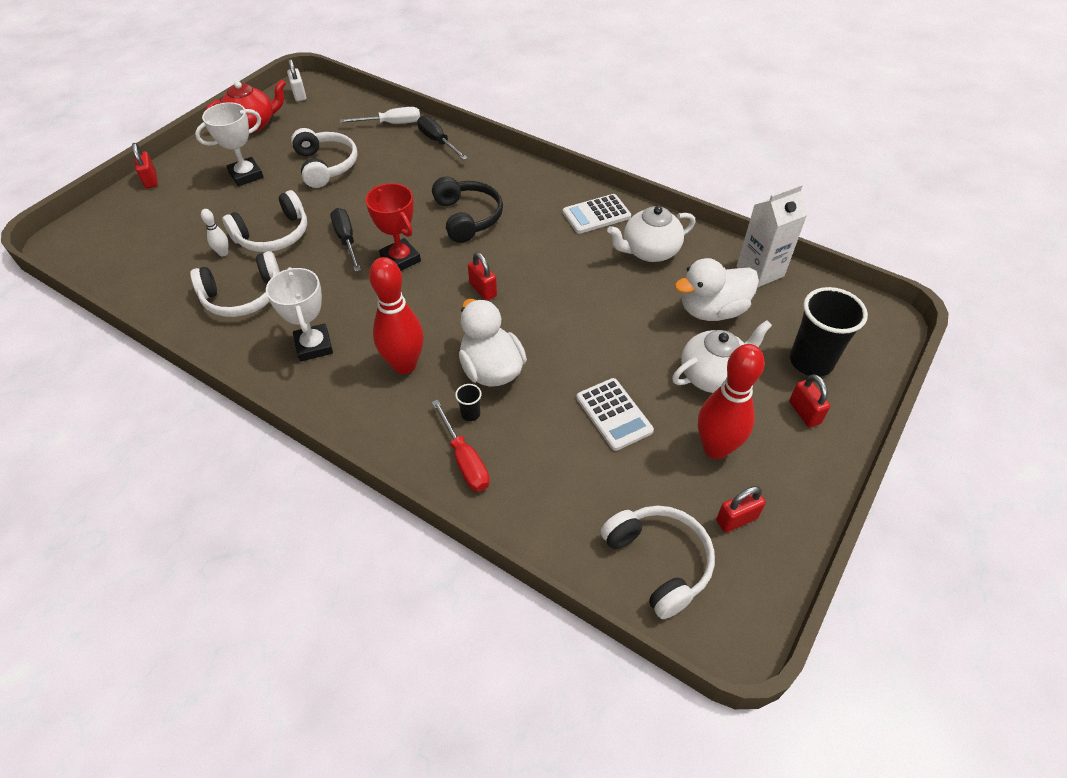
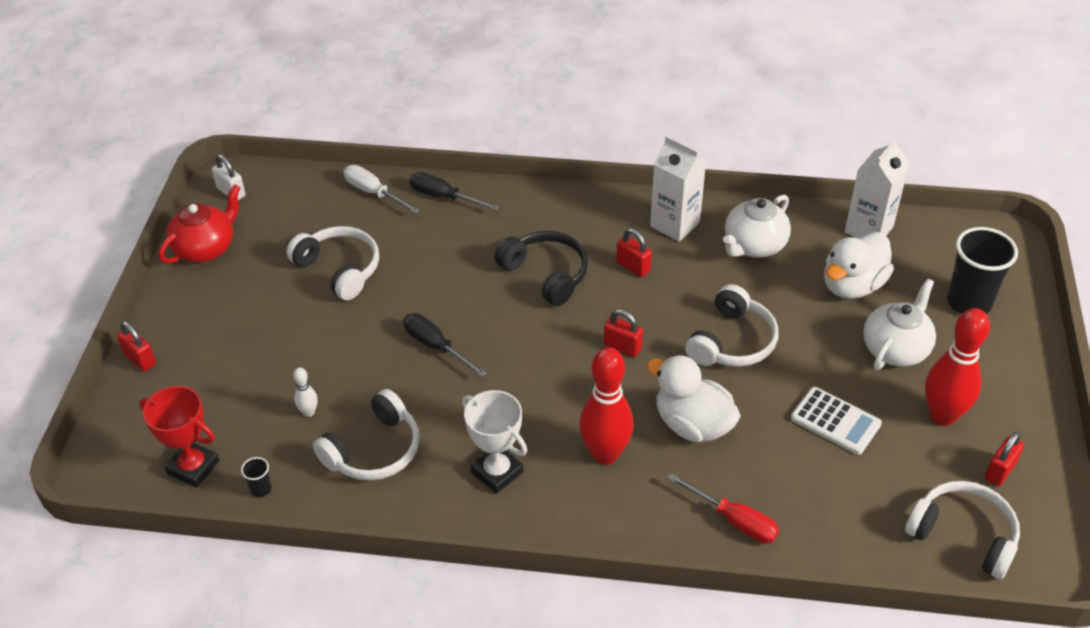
camera: 25 degrees left, 5 degrees down
(246, 175) = (254, 313): white trophy -> none
(273, 235) = (348, 371): white headphones -> white headphones (732, 341)
(392, 123) = (373, 193): white screwdriver -> white screwdriver turned 105 degrees counterclockwise
(400, 259) = (512, 346): red trophy -> red trophy (193, 467)
(470, 414) = (706, 475): black cup -> black cup (261, 489)
(596, 214) = (675, 224): white calculator -> white carton
(804, 412) = (993, 353): red padlock -> red padlock (633, 267)

